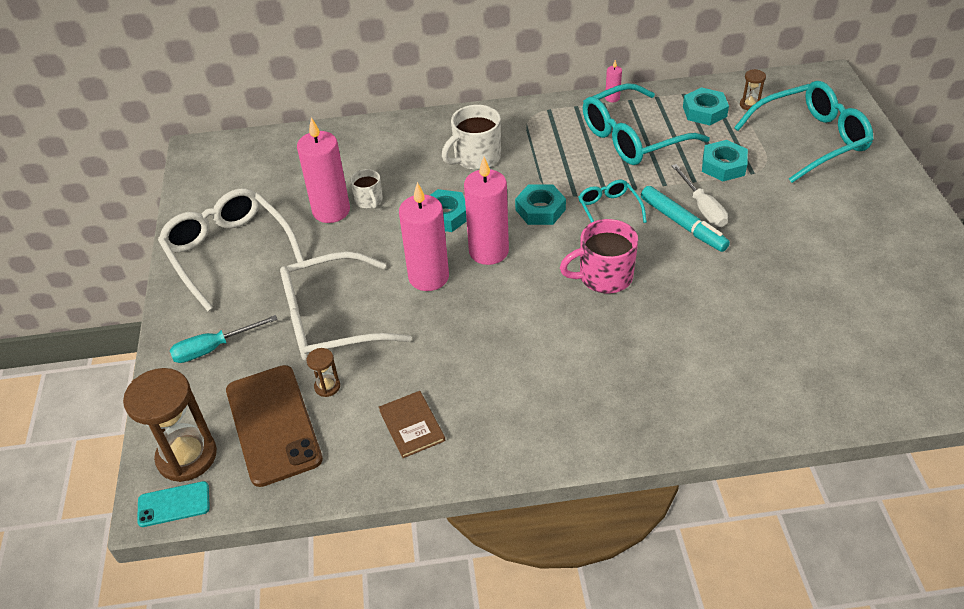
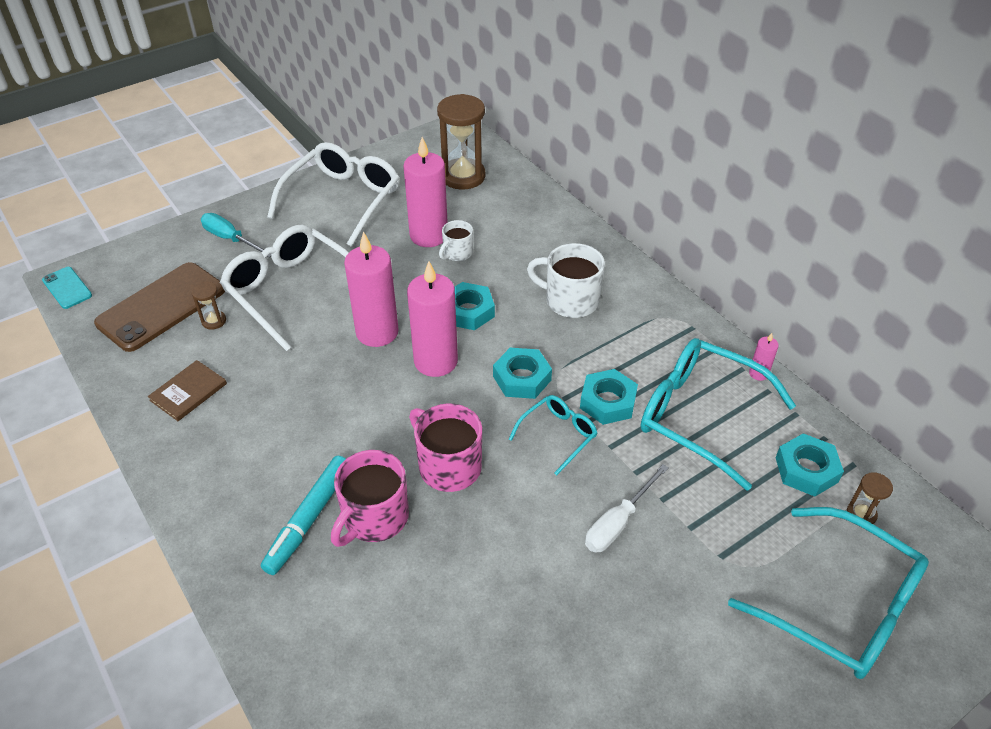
camera: 60 degrees right, 0 degrees up
(187, 456) = (114, 274): brown hourglass -> brown hourglass (463, 176)
(631, 333) = (374, 517): none -> pink mug
(682, 224) = (575, 511): turquoise marker -> turquoise marker (309, 519)
(723, 166) = (712, 521): turquoise nut -> turquoise nut (607, 402)

